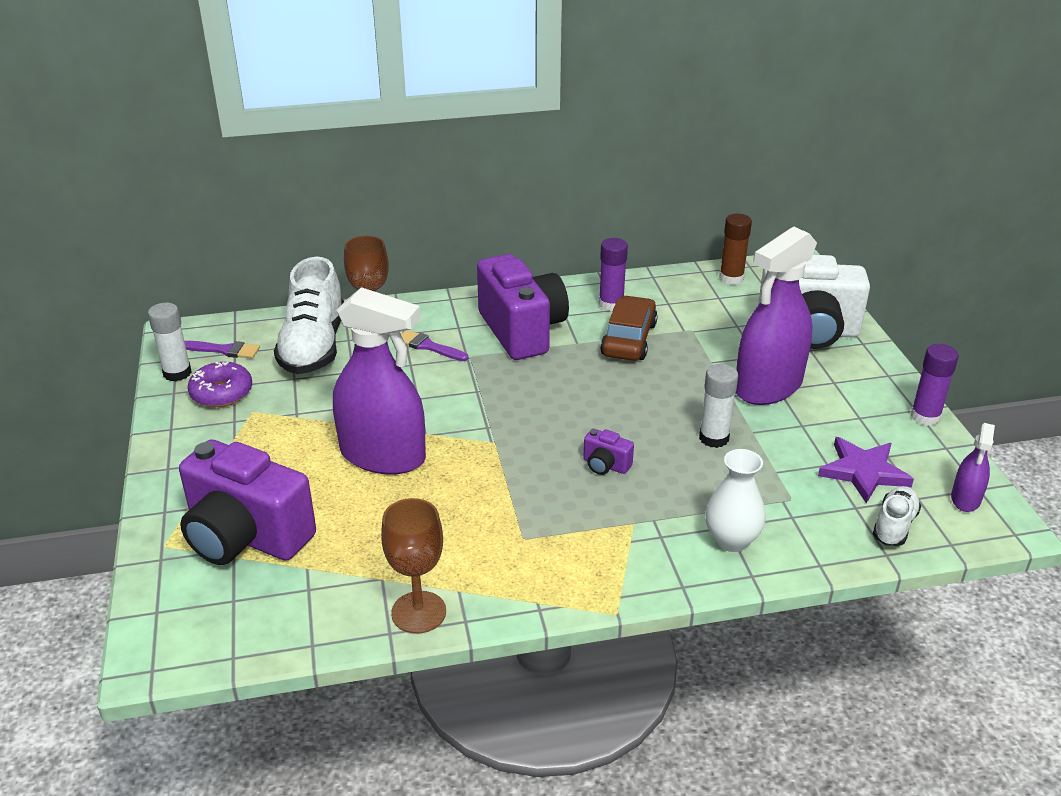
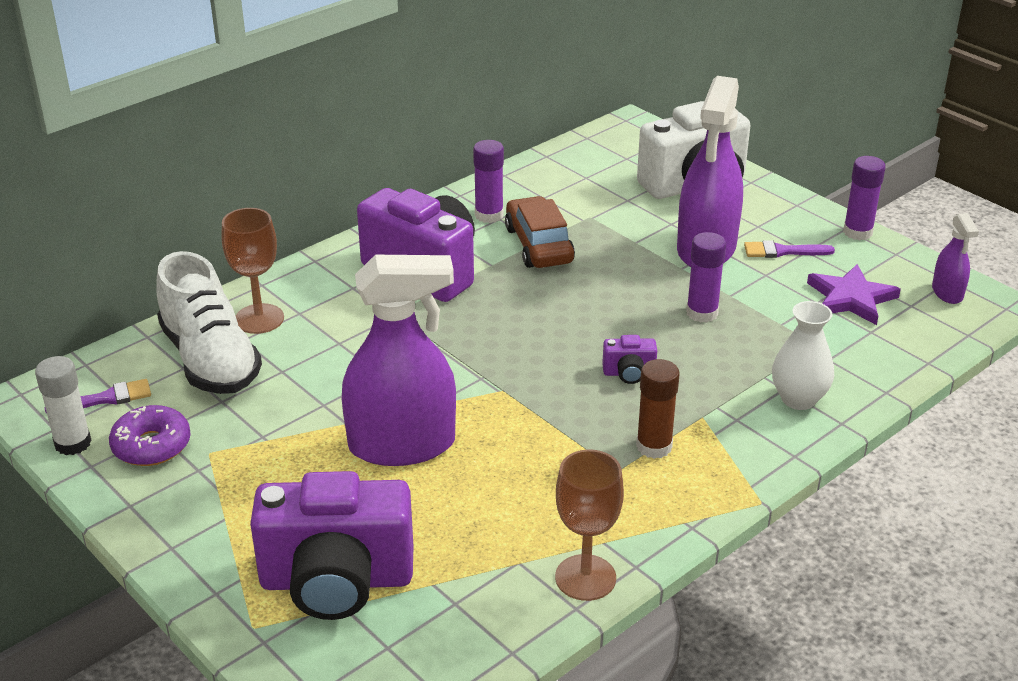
camera: 30 degrees left, 0 degrees up
(429, 346) = (341, 318): purple brush -> purple brush (782, 251)
(714, 438) = (702, 313): white glue stick -> purple glue stick
(731, 278) = (581, 155): brown glue stick -> brown glue stick (654, 446)
(894, 526) = (914, 336): white shoe -> none

